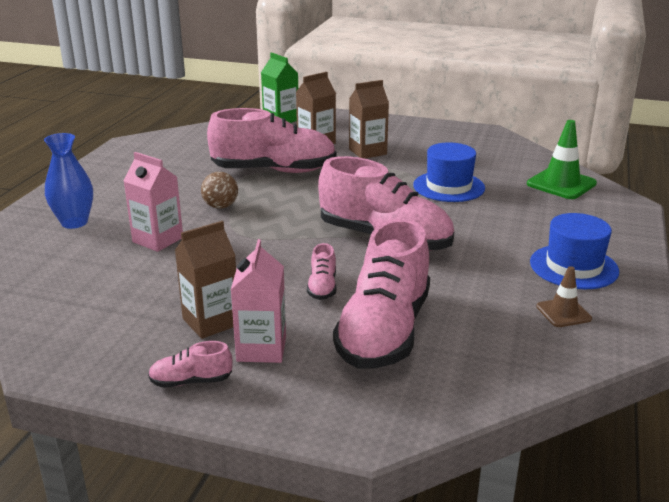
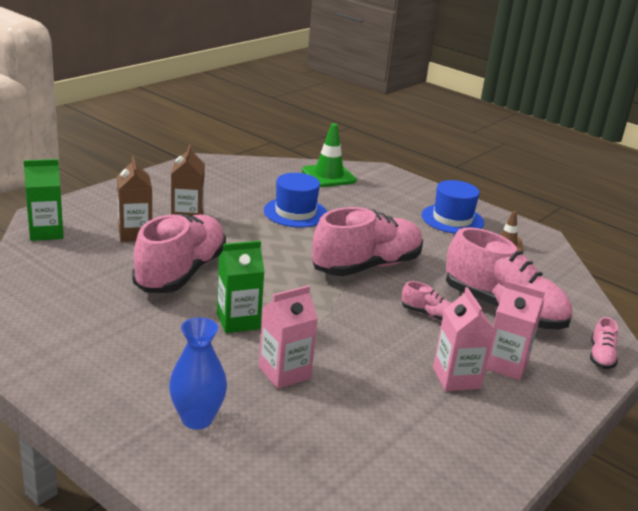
camera: 70 degrees left, 0 degrees up
(191, 381) = (539, 407): pink shoe -> pink shoe (601, 356)
(211, 322) = (456, 378): brown carton -> pink carton
(220, 206) = (238, 321): brown ball -> green carton

